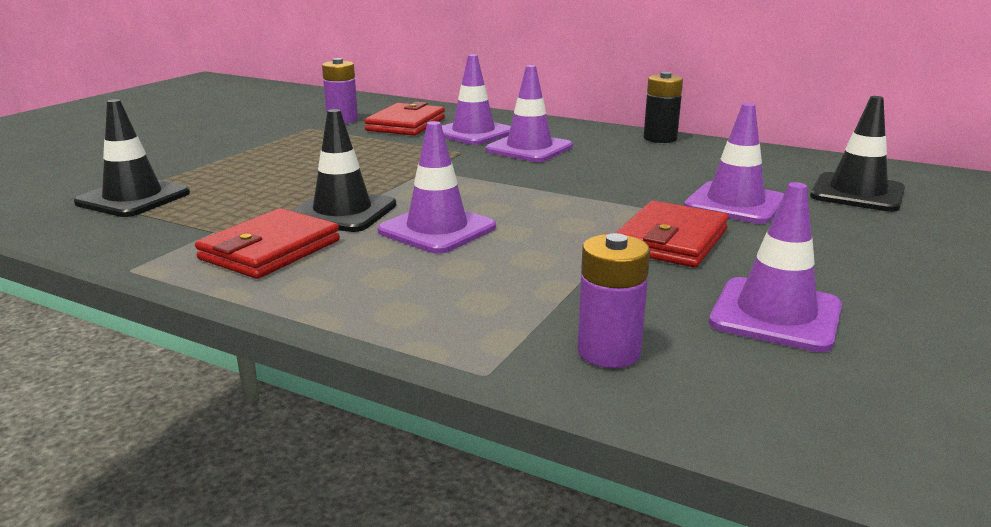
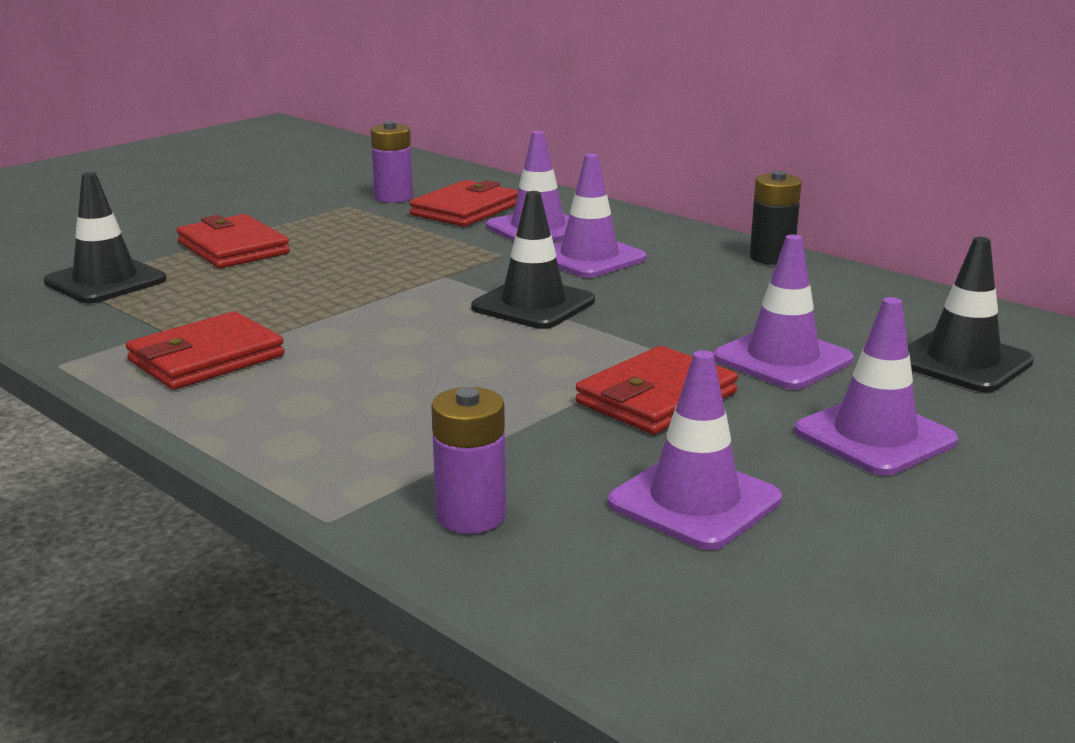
camera: 15 degrees right, 0 degrees up
(234, 164) = (233, 248): none -> red wallet
(342, 212) = (310, 321): black traffic cone -> black traffic cone (533, 304)
(437, 229) = (398, 354): purple traffic cone -> purple traffic cone (874, 436)

